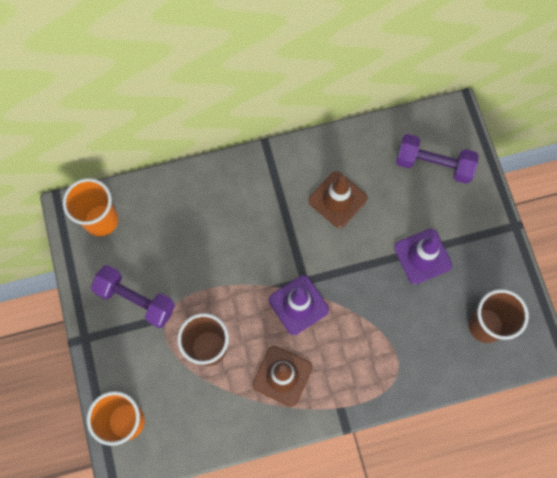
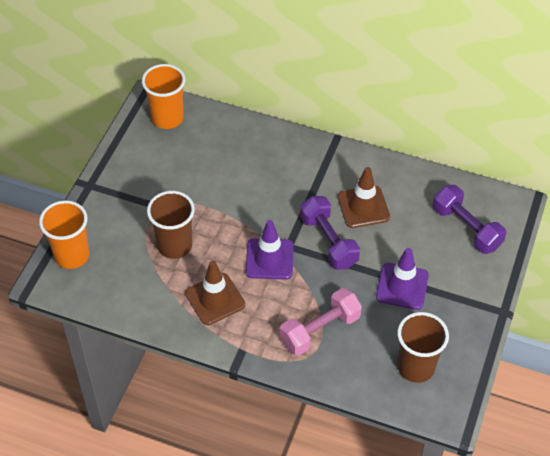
camera: 35 degrees right, 20 degrees down
(136, 300) = (148, 183): purple dumbbell -> purple dumbbell (328, 242)
(388, 344) = (320, 330): none -> pink dumbbell

